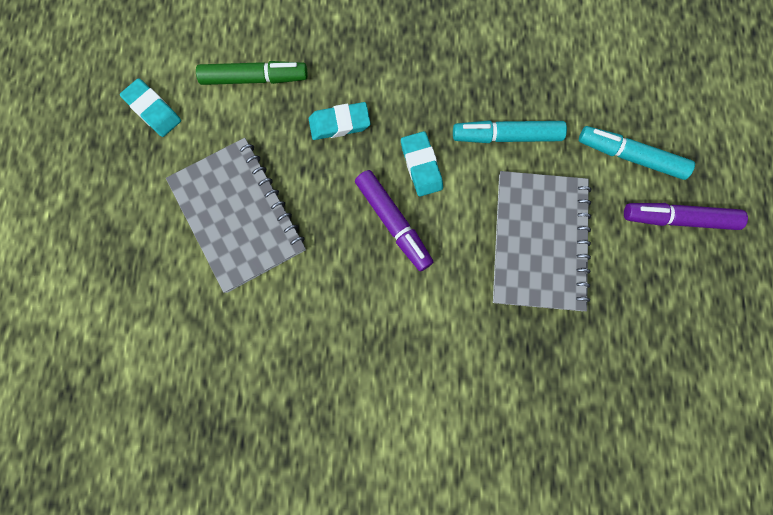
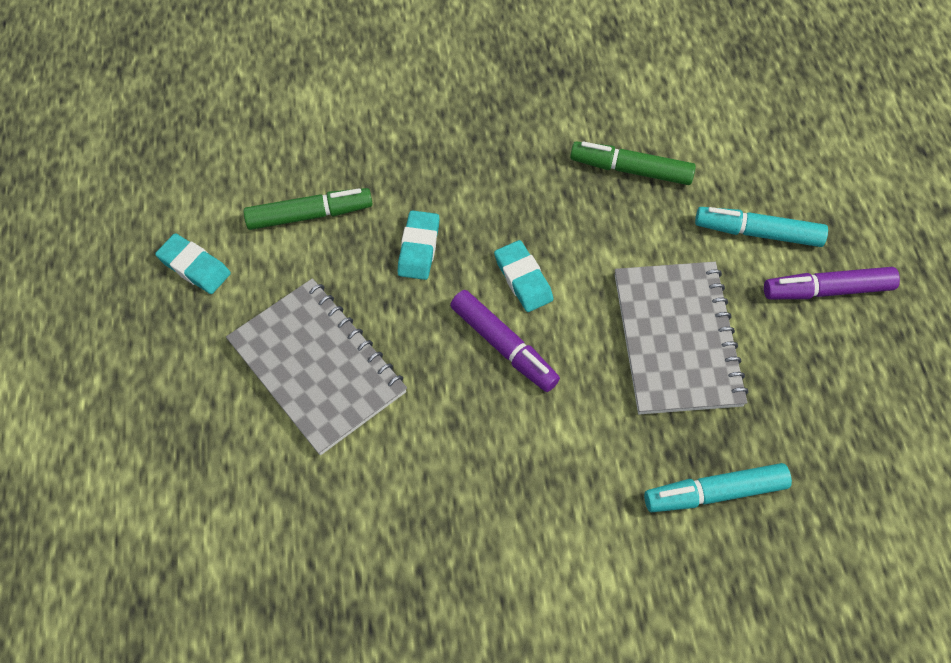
camera: 10 degrees left, 15 degrees down
(339, 123) = (419, 248): turquoise eraser -> turquoise eraser turned 60 degrees counterclockwise
(506, 136) = (614, 232): turquoise marker -> turquoise marker (714, 492)
(533, 80) = (631, 169): none -> green marker

